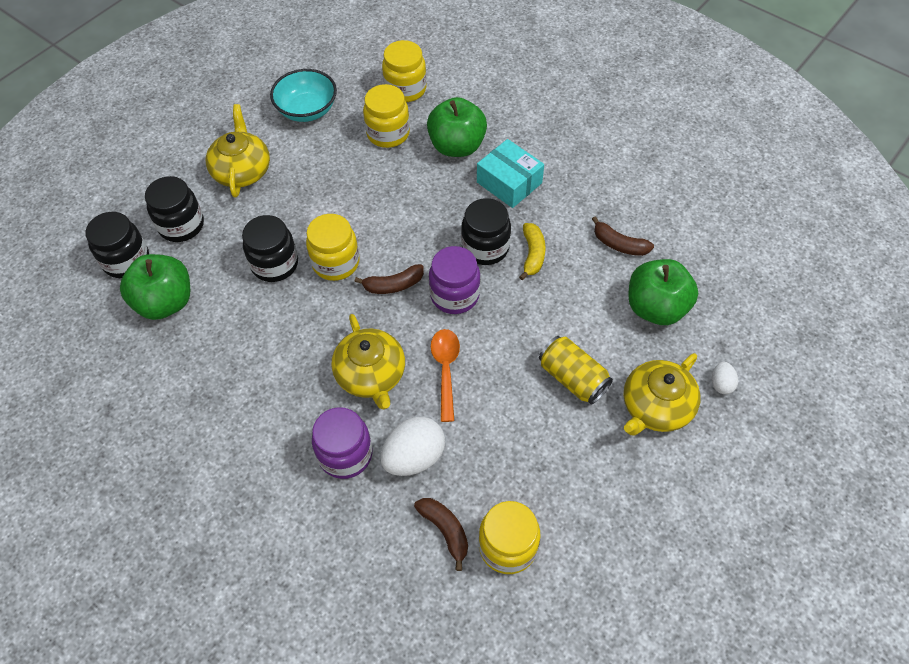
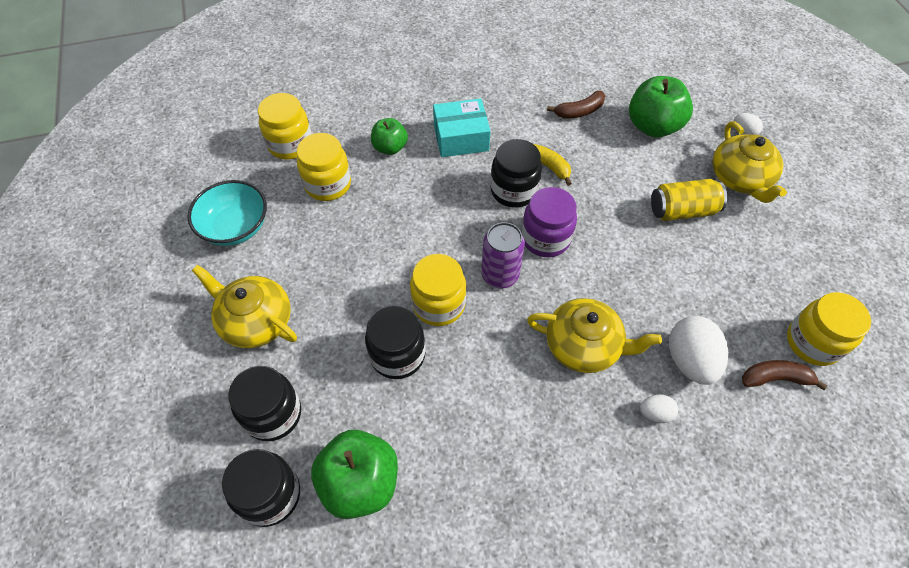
camera: 55 degrees left, 0 degrees up
(345, 454) = (655, 413): purple jar -> white egg
(393, 285) = (500, 275): brown banana -> purple can
(445, 369) = (617, 288): orange spoon -> none
(457, 146) = (390, 147): green apple -> green apple, size x0.60

